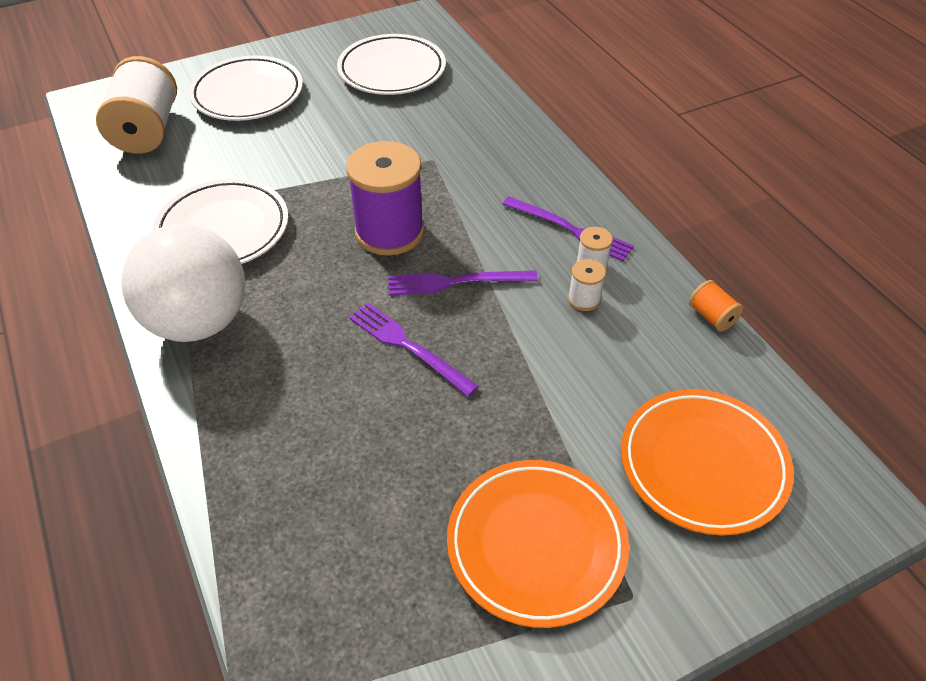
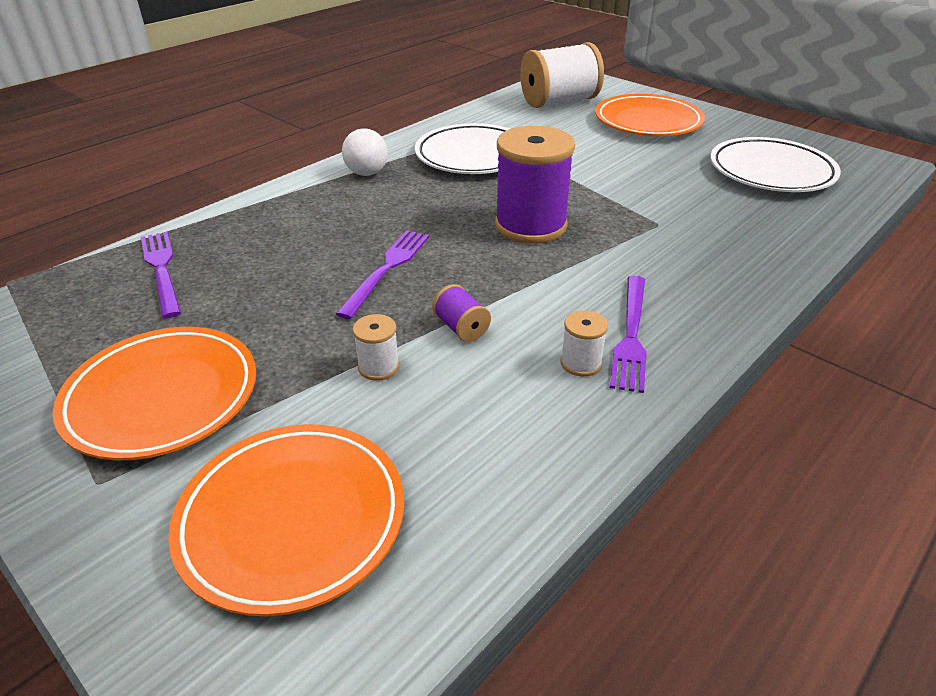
camera: 70 degrees right, 10 degrees down
(198, 322) = (367, 173): white ball -> white ball, size x0.48
(248, 94) = (647, 122): white plate -> orange plate
(456, 282) = (489, 276): purple fork -> purple fork (162, 270)
(521, 319) = (461, 328): none -> purple spool
(584, 299) = (520, 367): white spool -> white spool (379, 367)
(712, 317) = (563, 492): orange spool -> none

